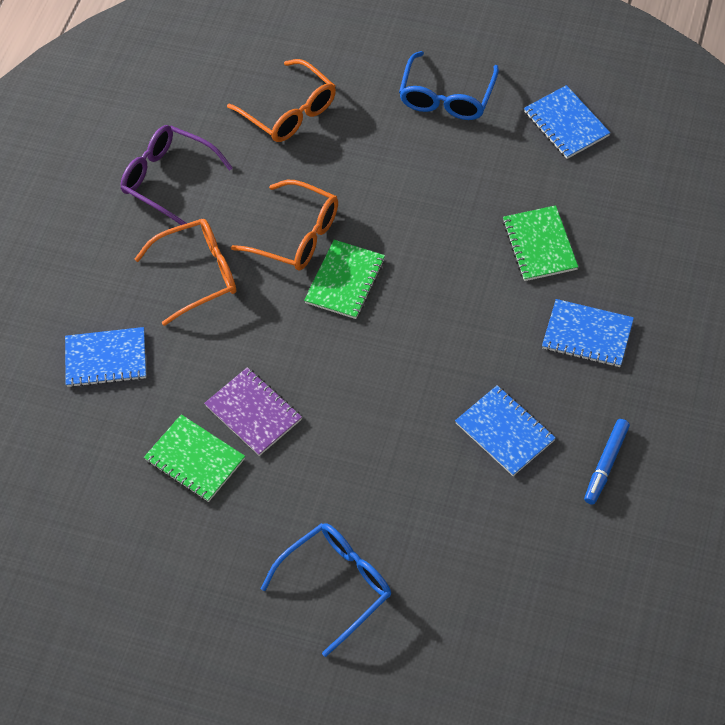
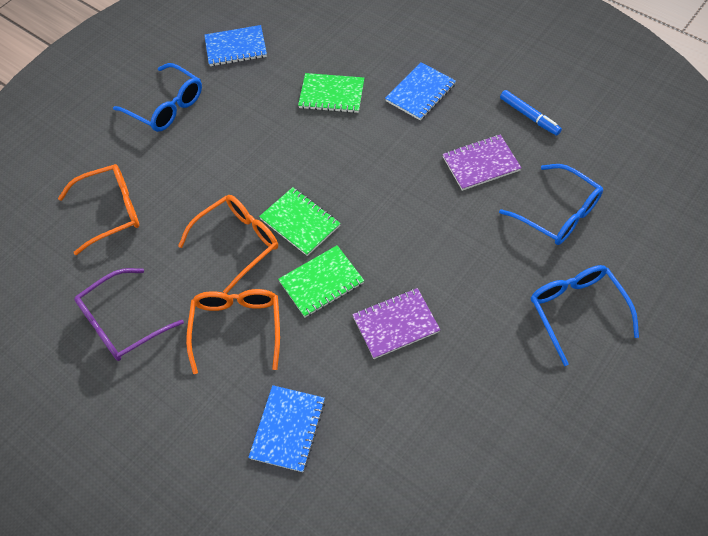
camera: 70 degrees left, 0 degrees up
(195, 460) = (423, 383): green notebook -> green notebook (321, 282)
(466, 534) = (558, 213): none -> blue glasses
(504, 432) = (481, 164): blue notebook -> purple notebook

